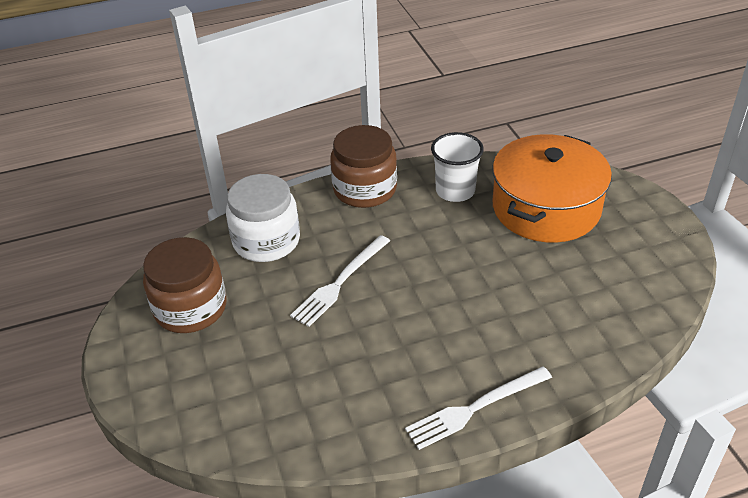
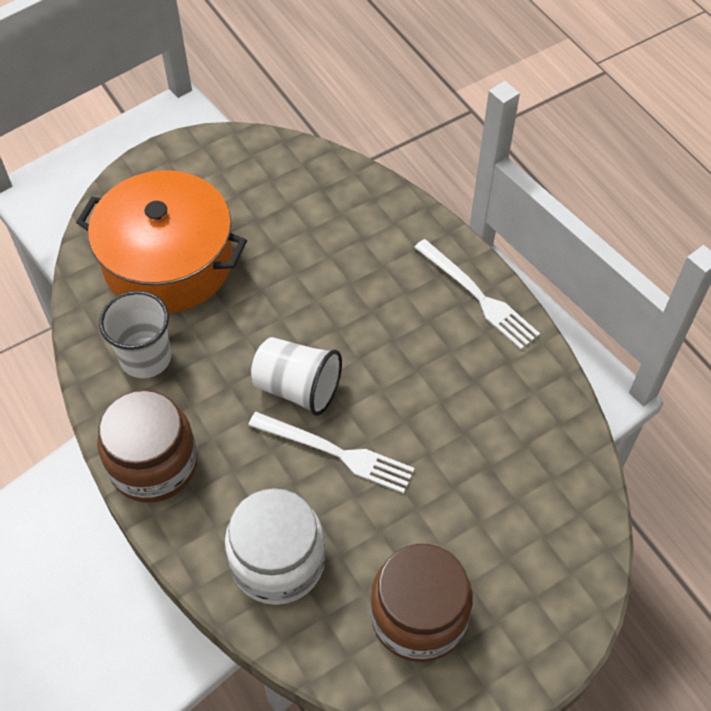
camera: 105 degrees left, 15 degrees up
(406, 268) = (297, 388): none -> white cup

